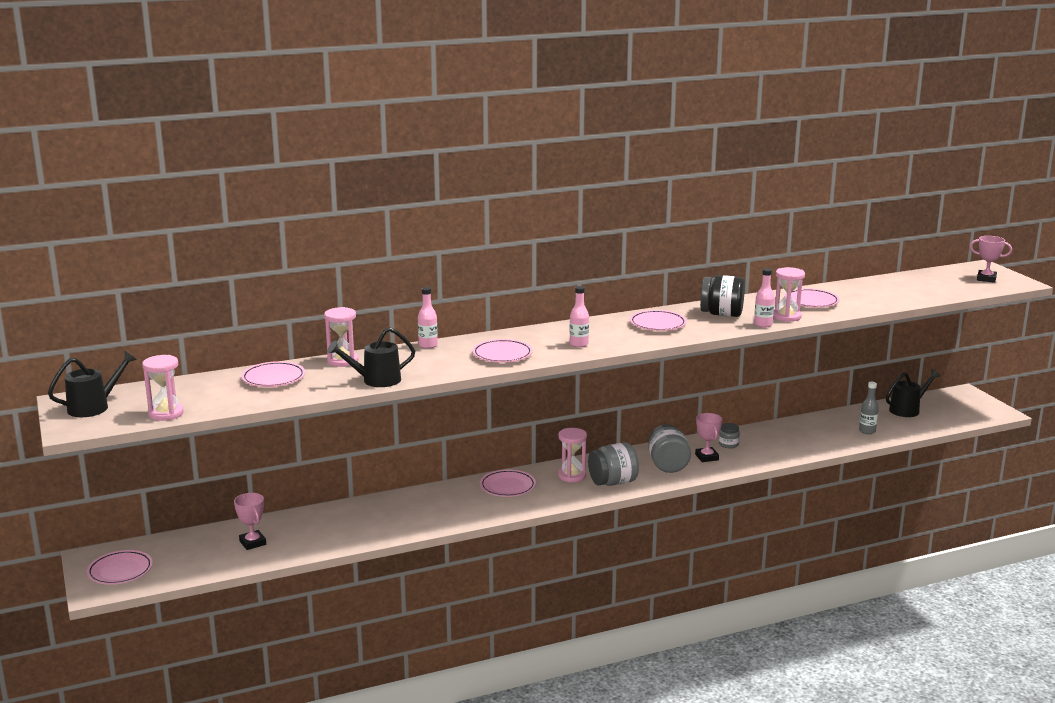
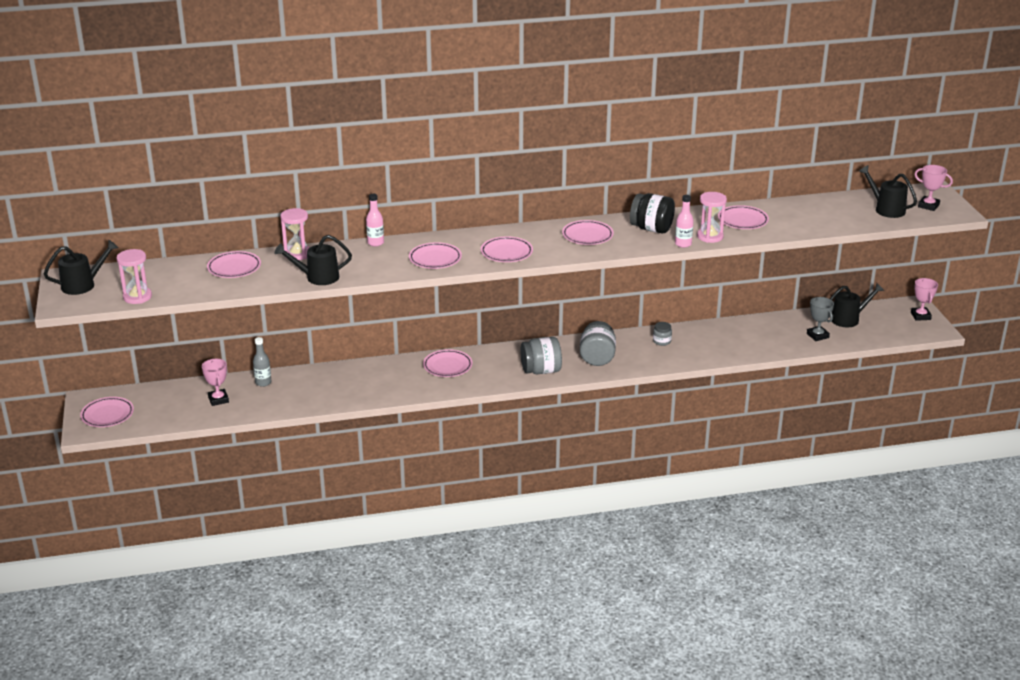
camera: 10 degrees right, 10 degrees up
(572, 476) = (507, 360): pink hourglass -> none
(579, 344) = (506, 253): pink bottle -> pink plate
(706, 457) = (636, 353): pink trophy -> pink trophy (920, 316)
(867, 431) = (798, 339): grey bottle -> grey bottle (263, 382)
(885, 426) = (817, 335): none -> grey trophy
(947, 284) = (886, 209): none -> black watering can

